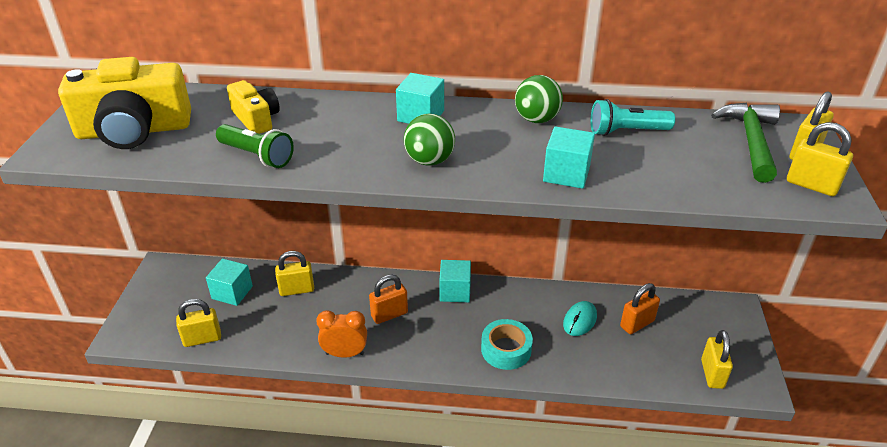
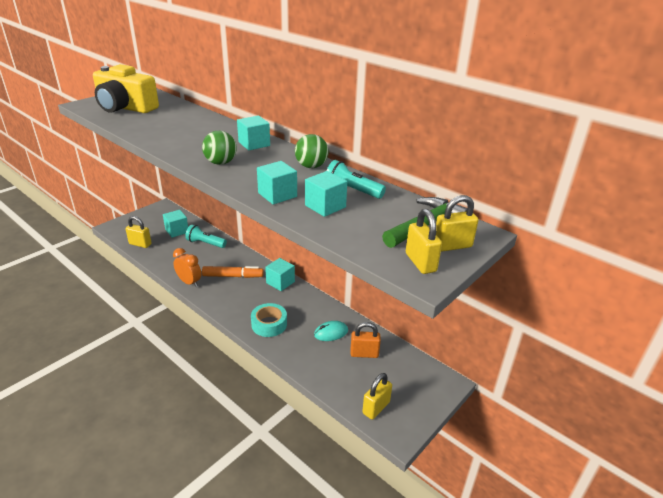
camera: 35 degrees right, 5 degrees down
(256, 119) = (179, 119): yellow camera -> none
(257, 156) = (152, 133): green flashlight -> none
(297, 290) = (205, 243): yellow padlock -> turquoise flashlight
(389, 314) = (233, 276): orange padlock -> orange marker
(635, 164) = (325, 206): none -> turquoise cube

